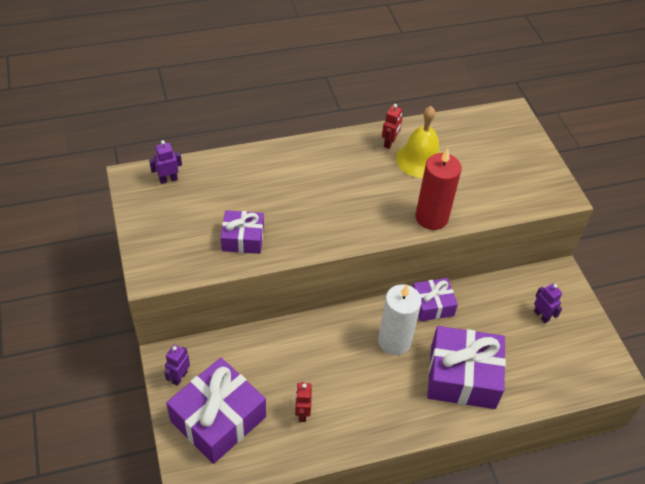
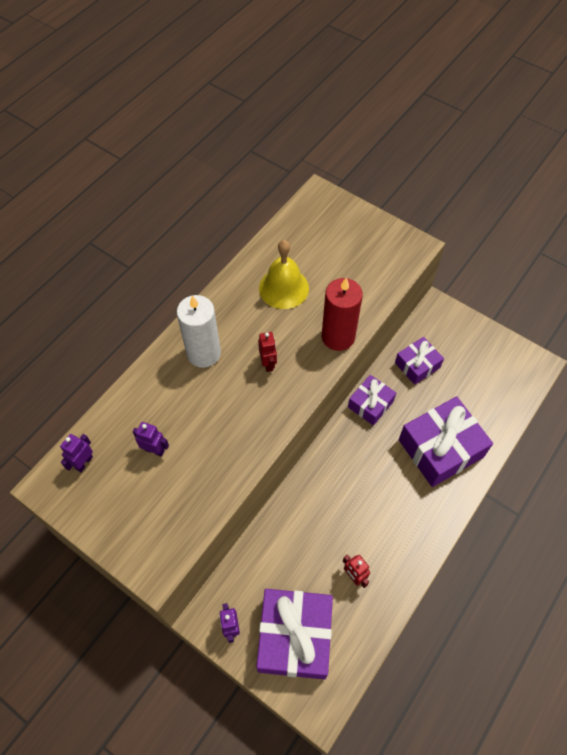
camera: 35 degrees left, 10 degrees up
(243, 238) = (204, 471): purple gift -> purple gift (417, 365)
(389, 143) = (246, 289): red robot -> red robot (268, 363)
(394, 341) = (369, 457): white candle -> white candle (203, 353)
(541, 316) = (452, 354): purple robot -> purple robot (154, 450)

